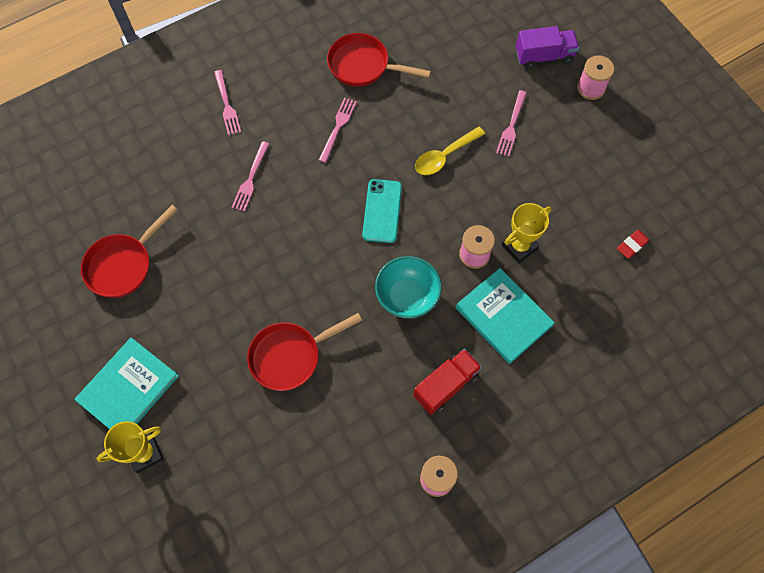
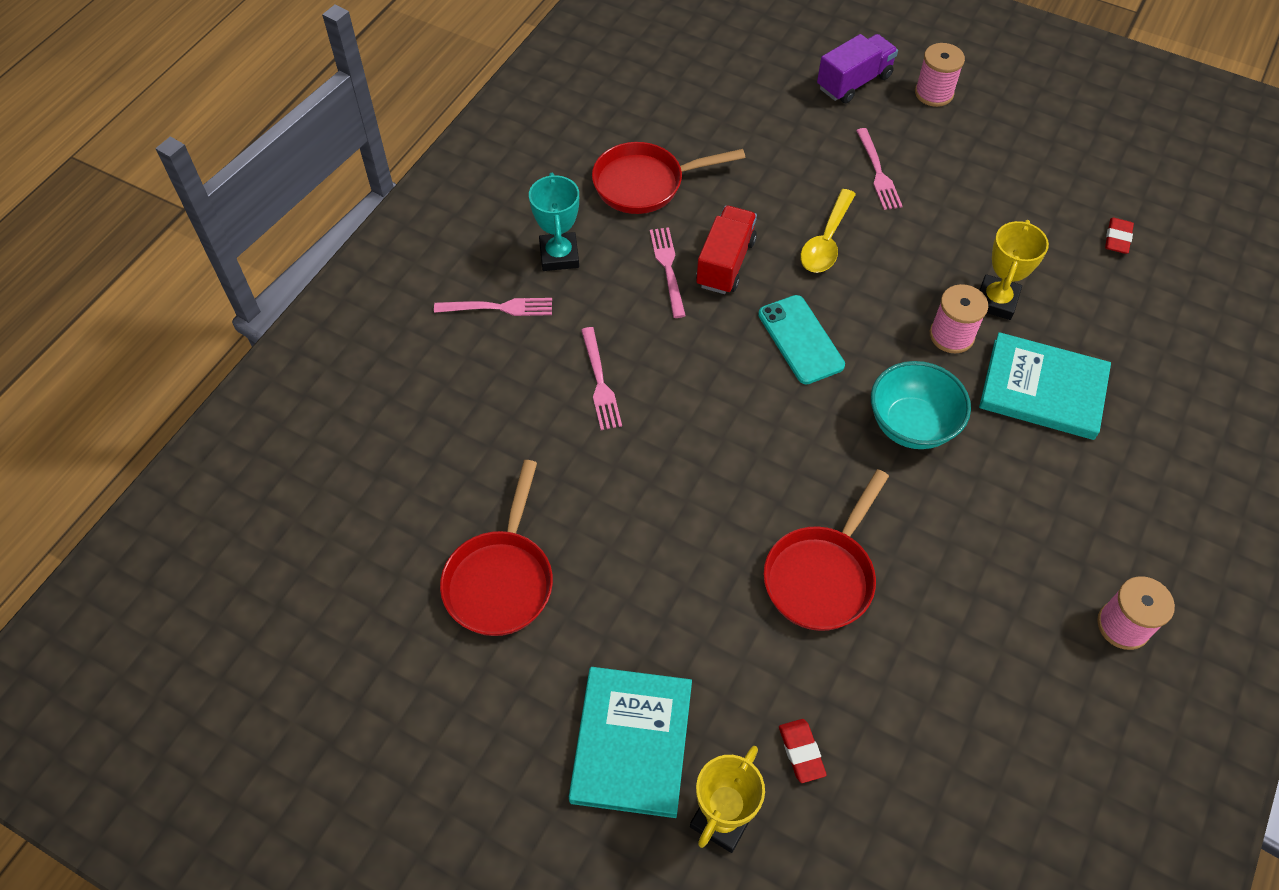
camera: 30 degrees left, 10 degrees down
(209, 443) = (801, 752): none -> red eraser
(227, 105) = (499, 307): pink fork -> pink fork turned 45 degrees counterclockwise
(282, 89) = (559, 255): none -> turquoise trophy
(446, 385) = (1042, 506): red truck -> red truck (725, 263)

